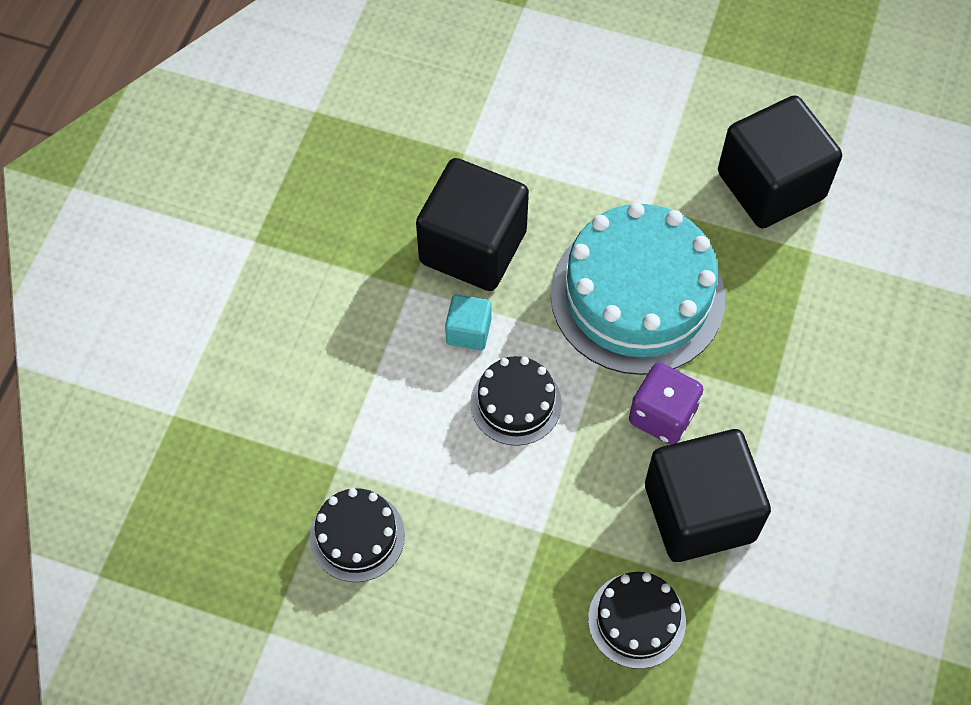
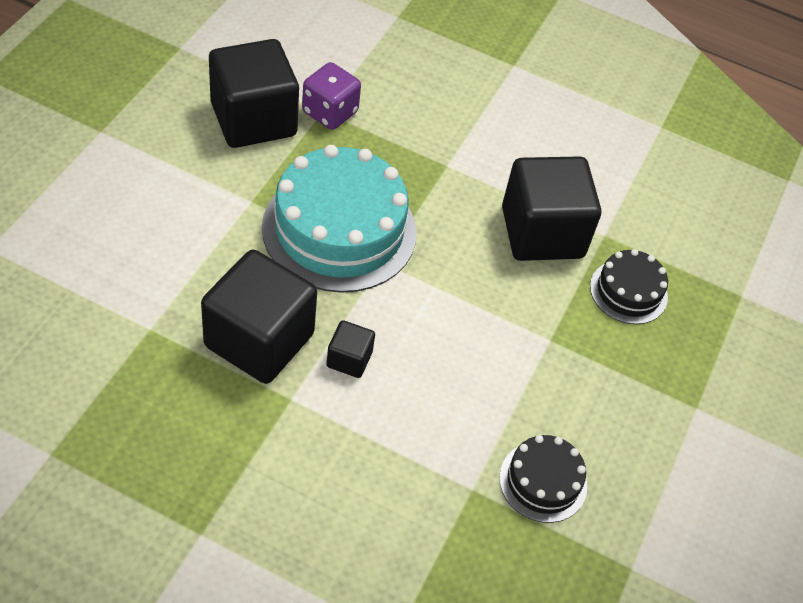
camera: 90 degrees left, 10 degrees down
(468, 331) = (349, 359): turquoise cube -> black cube
(516, 403) = (428, 336): black cake -> none
(662, 415) = (455, 237): purple dice -> purple dice (330, 112)

